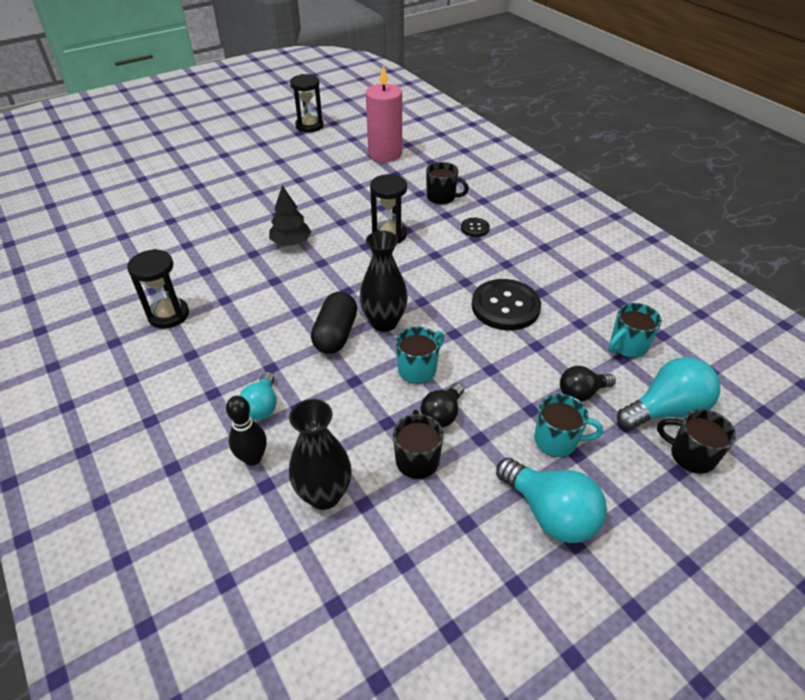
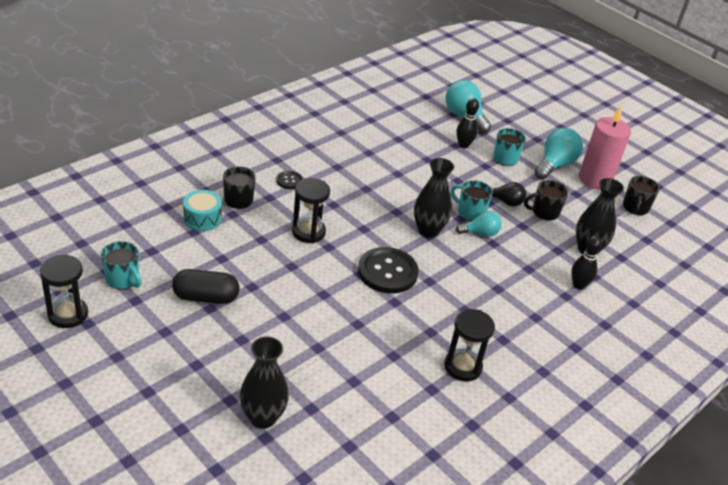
camera: 105 degrees left, 5 degrees down
(174, 198) = (263, 417): none -> black vase
(262, 406) = (535, 287): turquoise light bulb -> turquoise light bulb (480, 233)
(291, 242) = (334, 298): black tree -> none
(335, 334) = (450, 256): black capsule -> black capsule (206, 297)
(385, 154) = (148, 241): pink candle -> pink candle (595, 179)
(413, 178) = (202, 218): none -> turquoise drum
(505, 306) = (390, 170): black button -> black button (387, 272)
(581, 393) = (463, 145): black light bulb -> black bowling pin
(627, 346) = (415, 122): turquoise mug -> turquoise mug (123, 279)
(690, 455) = (494, 114): black mug -> black mug (635, 208)

